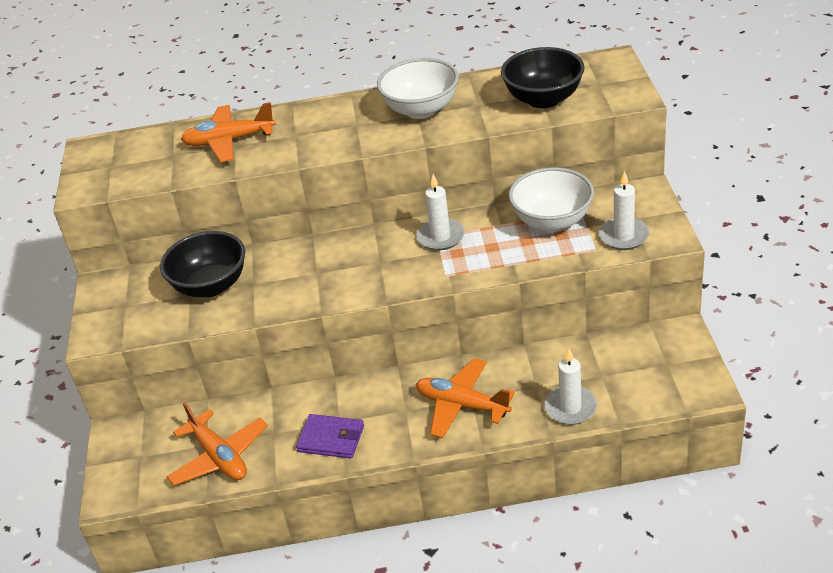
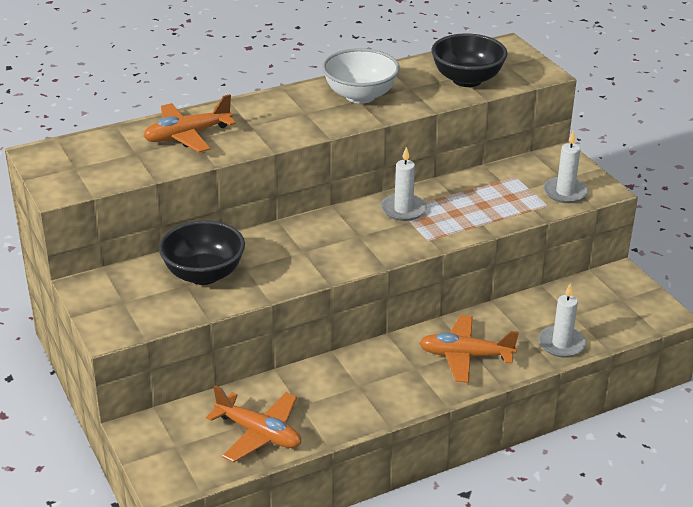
camera: 25 degrees left, 5 degrees down
(331, 439) = (360, 401): purple wallet -> none
(552, 221) = (496, 187): white bowl -> none

